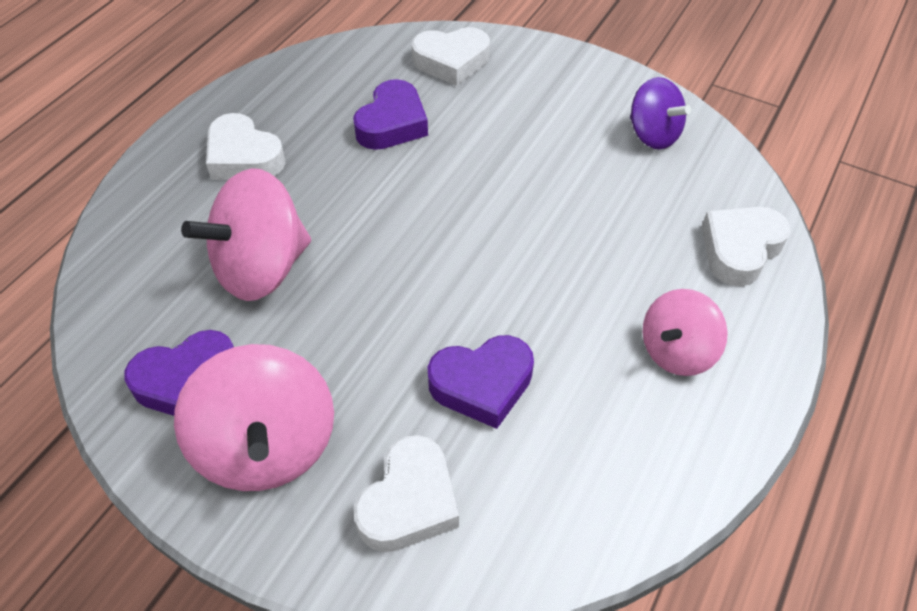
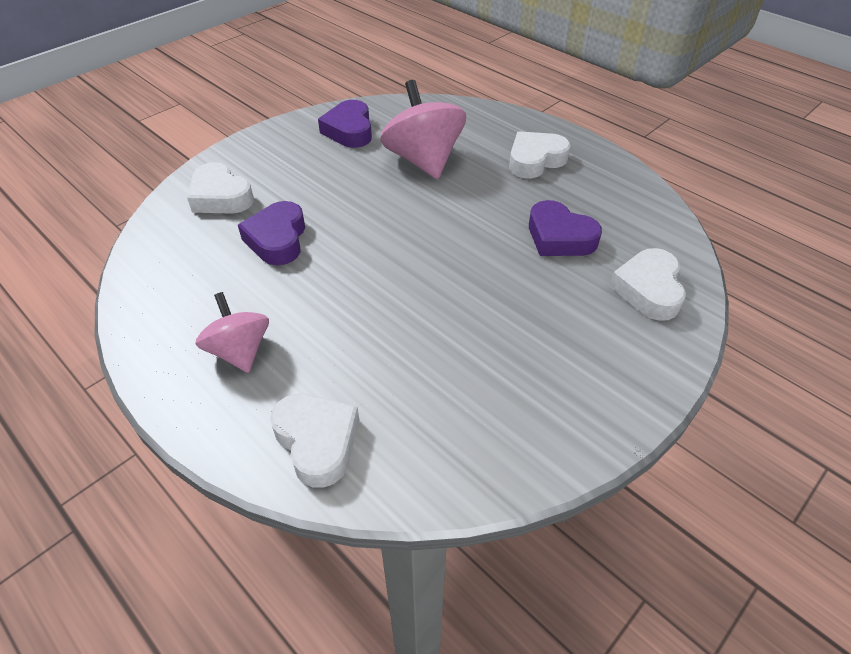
camera: 105 degrees right, 5 degrees down
(267, 446) = (290, 153): pink spinning top -> none
(653, 135) = (503, 425): purple spinning top -> none

